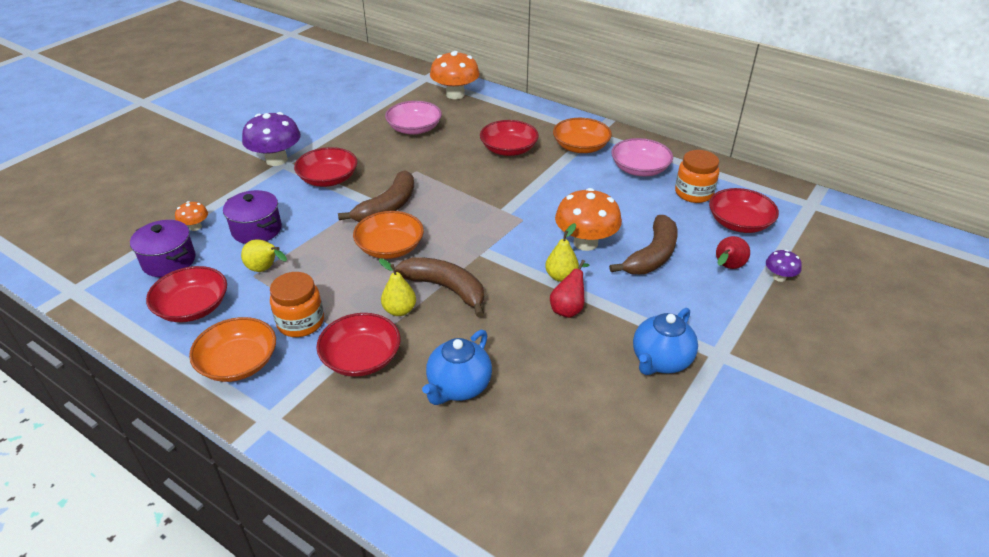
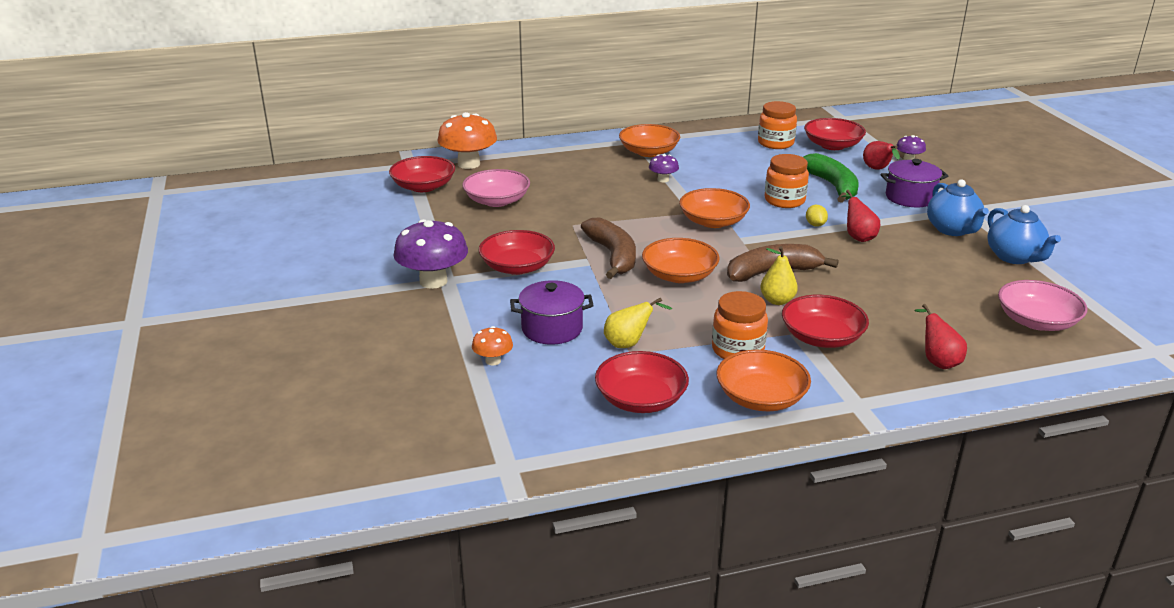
camera: 50 degrees left, 10 degrees down
(169, 261) = (537, 392): purple pot -> purple pot (910, 197)
(383, 443) = (937, 361): none -> red pear
(458, 387) = (903, 309): blue teapot -> blue teapot (1014, 257)
(499, 225) = (713, 221): none -> orange bowl
(508, 149) = (604, 177): red bowl -> red bowl (423, 186)
(541, 173) = (663, 180): none -> purple mushroom
(561, 276) = (815, 225): yellow pear -> yellow lemon
(585, 243) = (784, 200): orange mushroom -> orange jar
(639, 169) = (715, 146): pink bowl -> pink bowl (1036, 321)
(652, 256) = (832, 186): brown banana -> green banana

